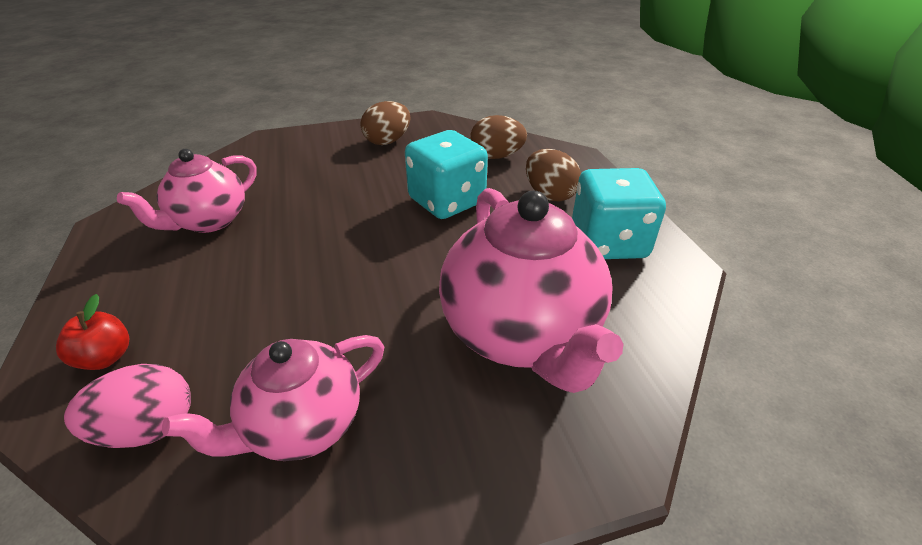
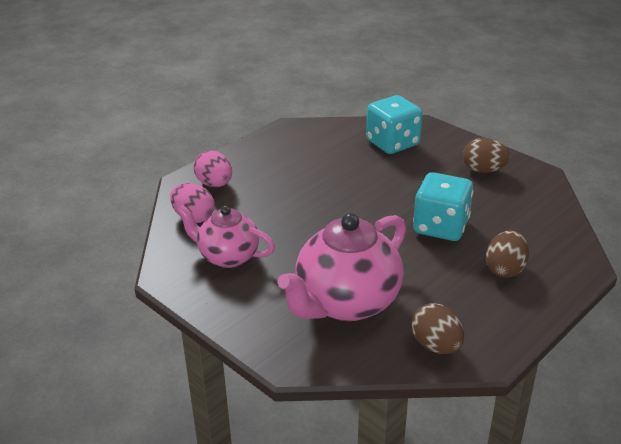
camera: 60 degrees right, 5 degrees down
(106, 357) = (214, 184): red apple -> pink egg
(209, 221) = (323, 154): pink teapot -> none
(496, 156) = (528, 226): brown egg -> brown egg (436, 346)
(608, 242) = (475, 315): turquoise dice -> turquoise dice (392, 143)

